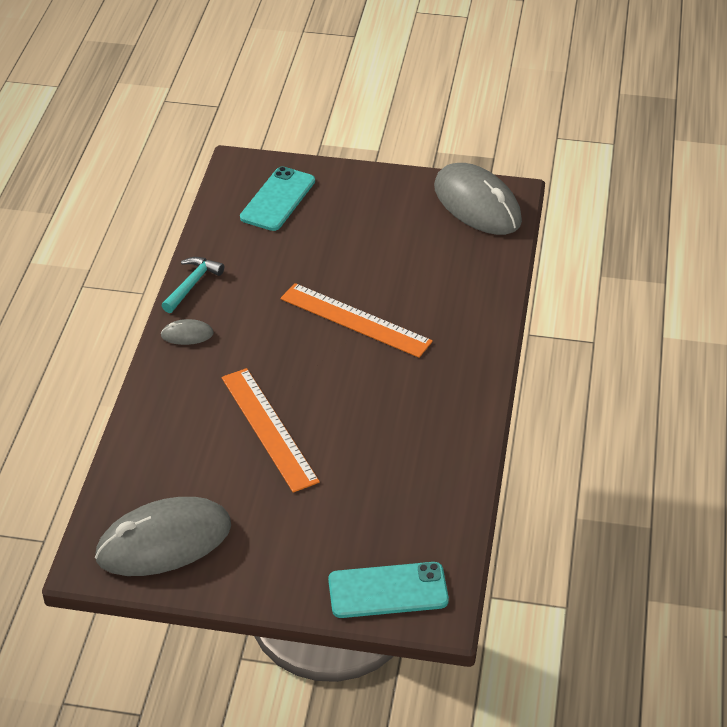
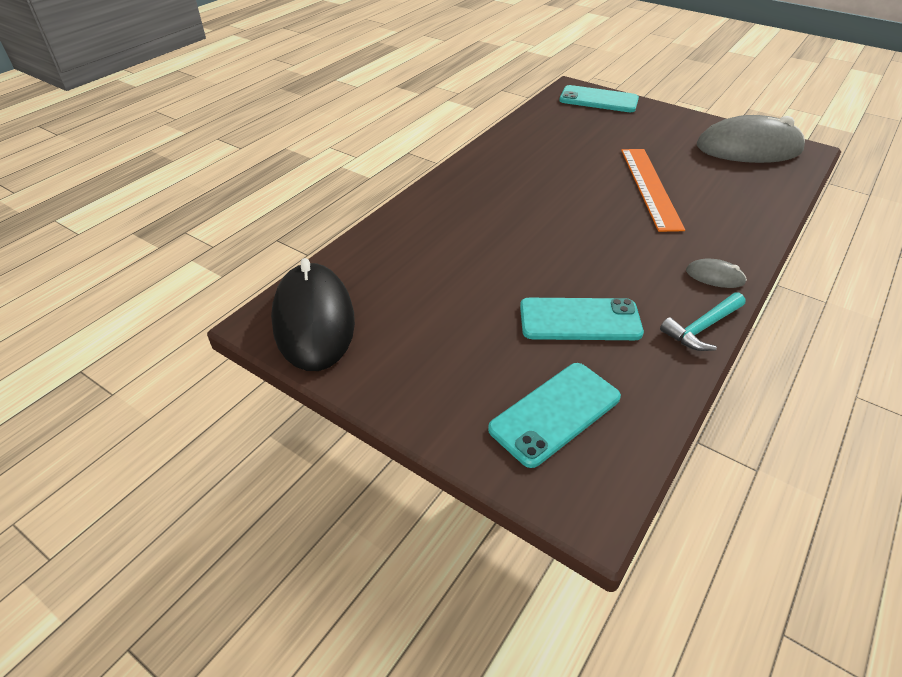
camera: 155 degrees left, 0 degrees up
(286, 263) = (579, 320): none -> turquoise phone
(355, 320) = (533, 243): orange ruler -> none
(477, 204) = (313, 320): grey mouse -> black mouse

